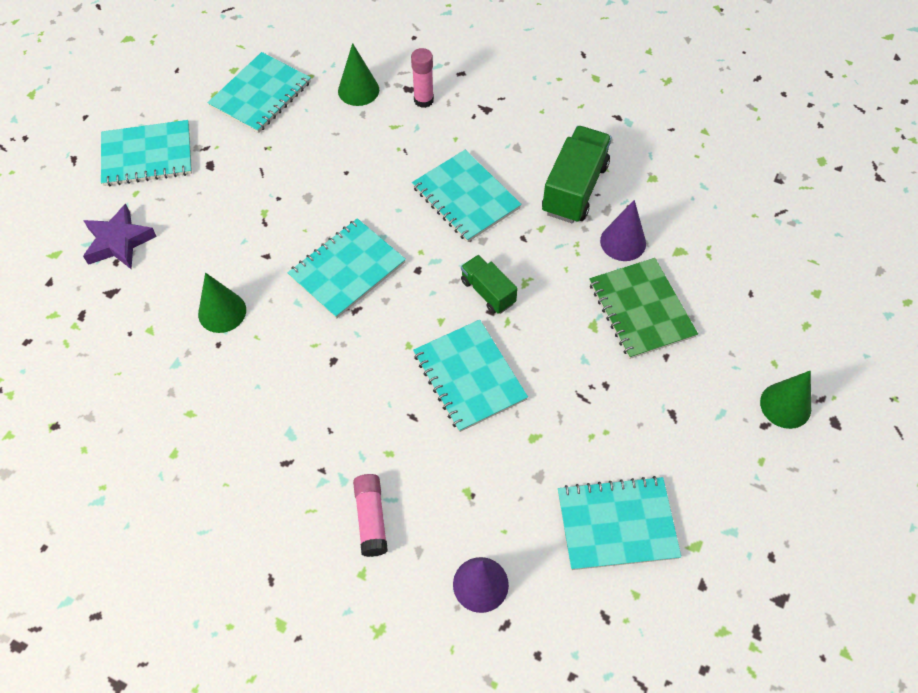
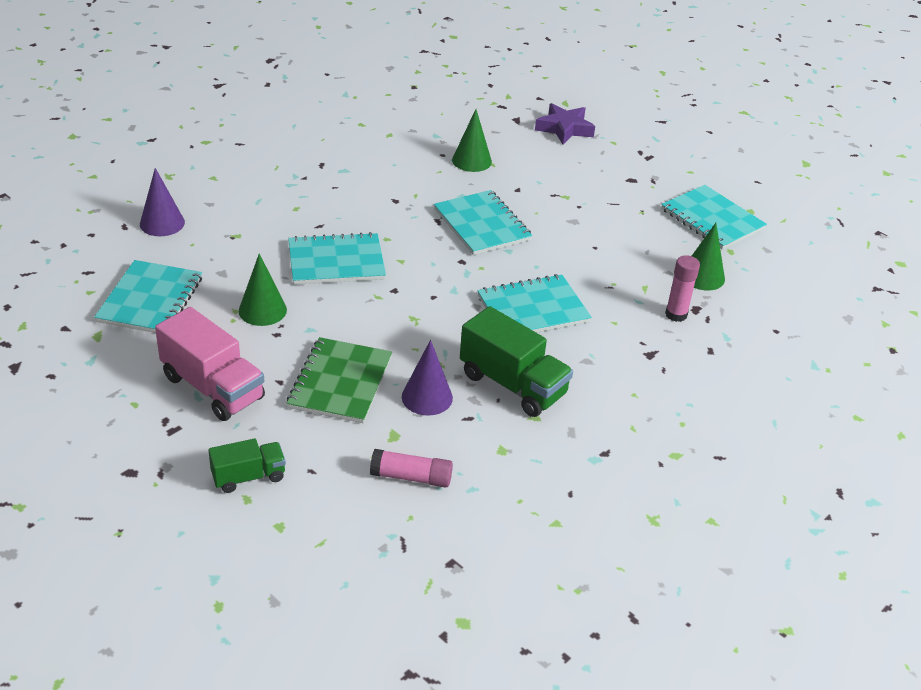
camera: 105 degrees right, 20 degrees down
(147, 155) = (654, 153): turquoise notebook -> none
(371, 518) = (250, 189): pink glue stick -> pink glue stick (411, 477)
(488, 292) = (415, 293): green truck -> green truck (248, 477)
(641, 309) = (340, 382): green notebook -> green notebook turned 75 degrees counterclockwise
(704, 406) = (213, 388): none -> pink truck
(785, 405) = (173, 443): green cone -> green cone (262, 310)

